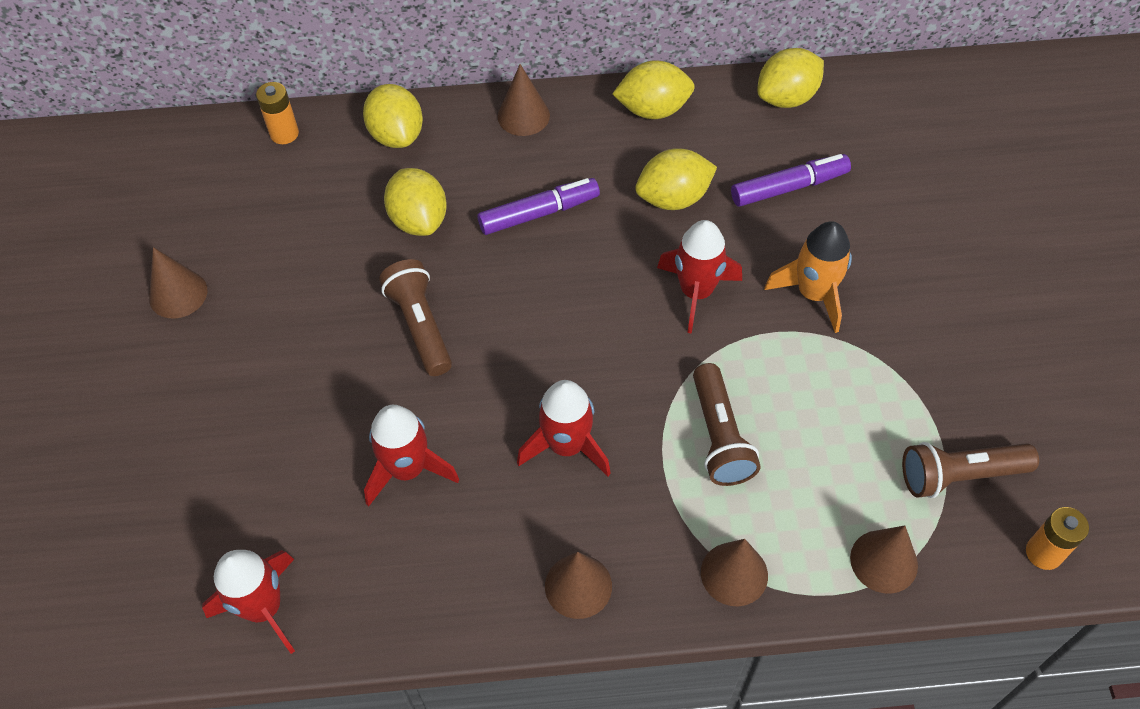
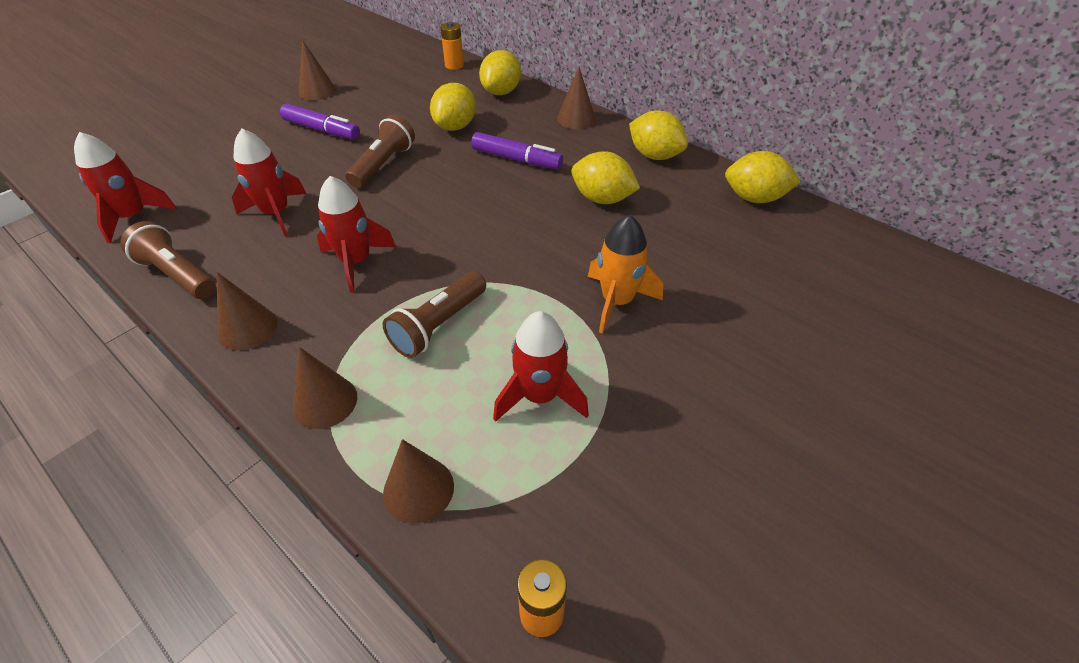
camera: 45 degrees right, 10 degrees down
(696, 292) = (543, 248): red rocket -> red rocket (540, 396)
(788, 187) = (686, 239): purple marker -> purple marker (322, 130)
(959, 475) = (556, 491): brown flashlight -> brown flashlight (177, 275)

